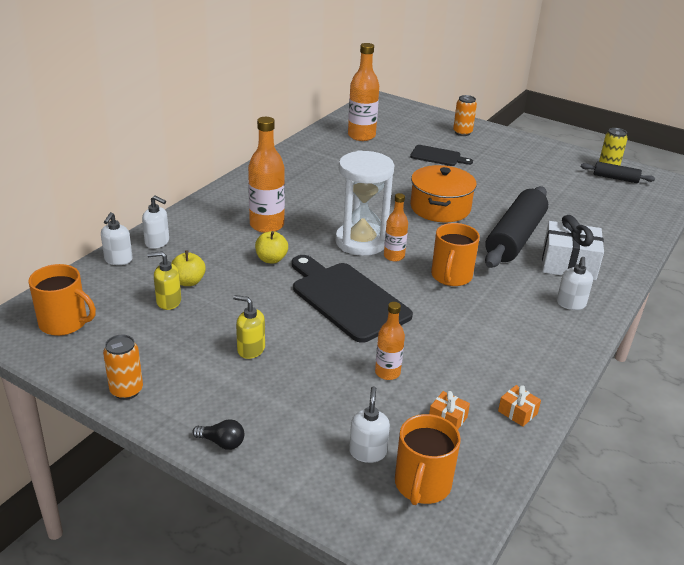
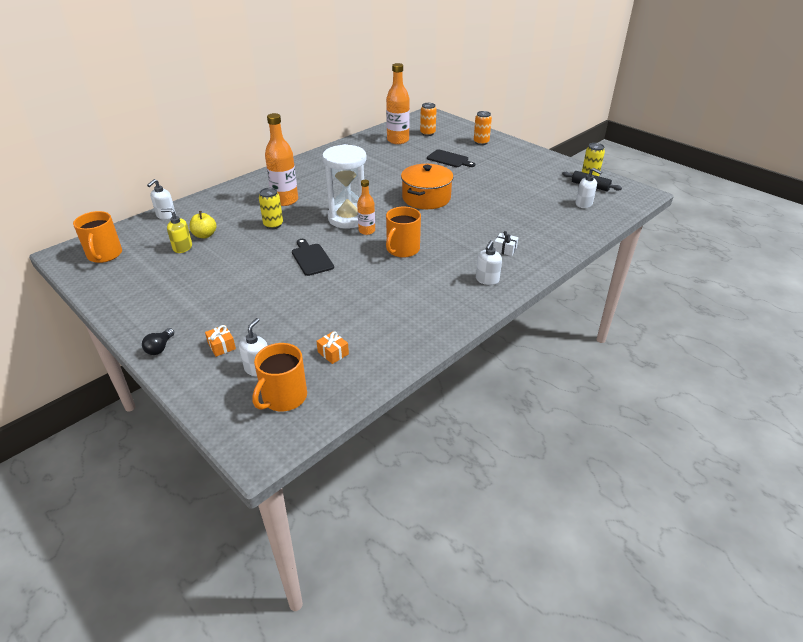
camera: 15 degrees right, 5 degrees up
(64, 323) = (104, 255): orange mug -> orange mug turned 45 degrees clockwise
(126, 390) = (117, 304): orange can -> orange can (427, 133)
(157, 242) = (200, 206): white soap dispenser -> white soap dispenser (584, 204)
(222, 442) = (160, 348): black light bulb -> black light bulb turned 75 degrees clockwise
(250, 349) = (219, 286): yellow soap dispenser -> none
(271, 259) = (273, 225): yellow apple -> yellow can
(347, 299) = (311, 258): black cutting board -> black cutting board, size x0.55
(387, 372) = (308, 314): orange bottle -> none
(514, 238) = (473, 225): black rolling pin -> none
(517, 412) = (390, 355): orange gift -> orange gift (221, 346)
(568, 264) = (505, 249): white gift -> white gift, size x0.45

